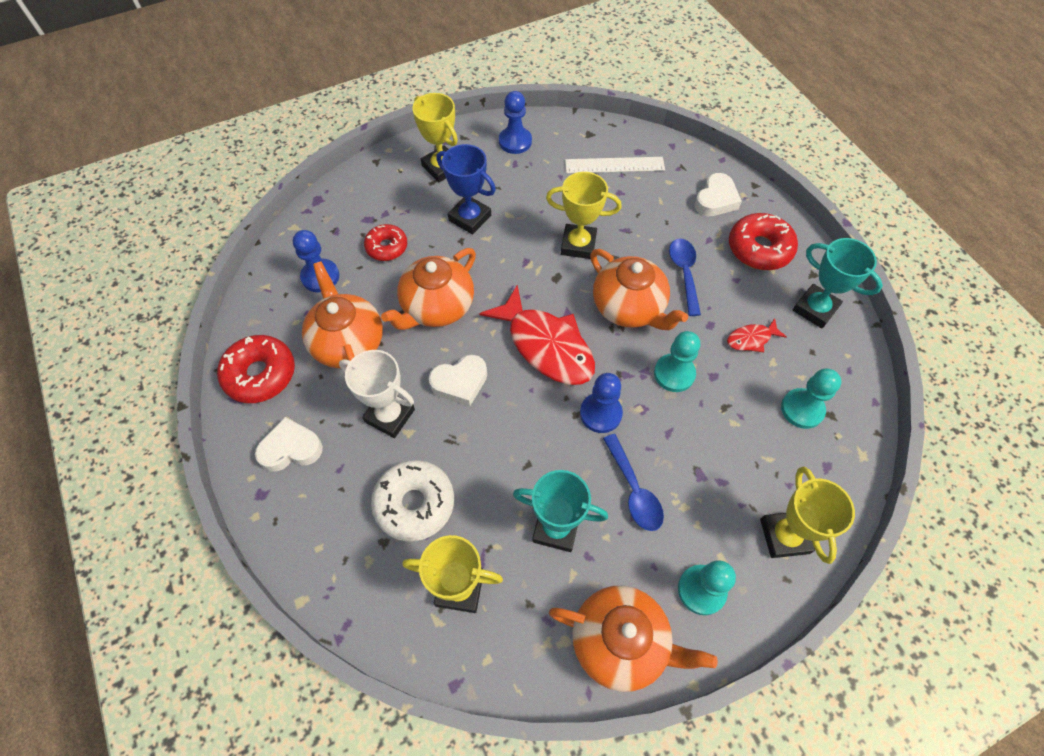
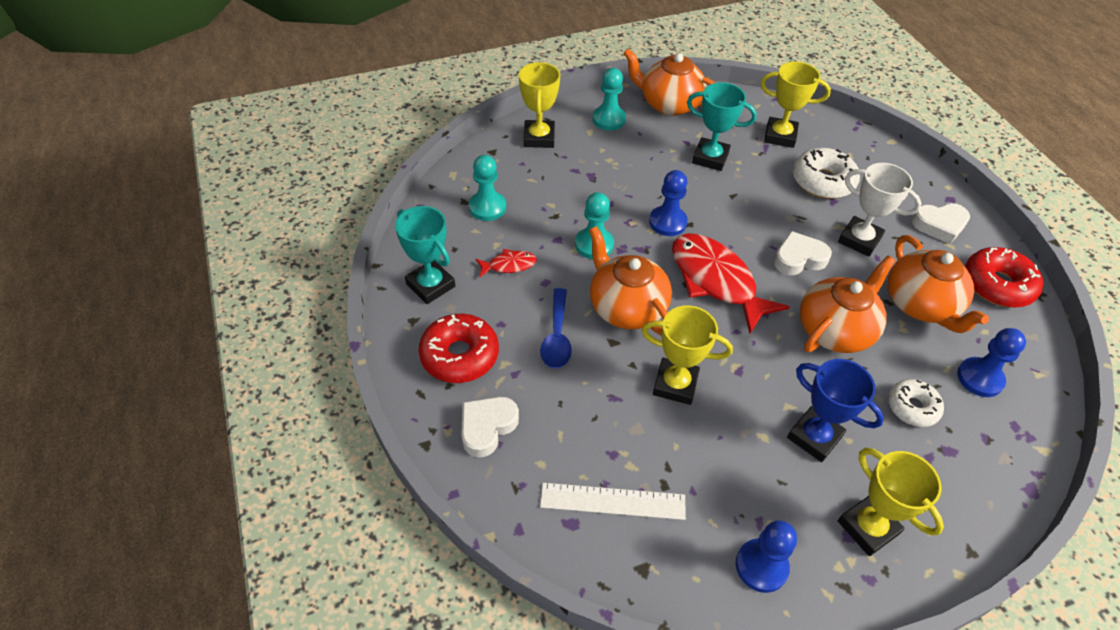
camera: 175 degrees left, 10 degrees down
(387, 247) = (912, 407): red donut -> white donut
(634, 490) = (647, 172): blue spoon -> none

